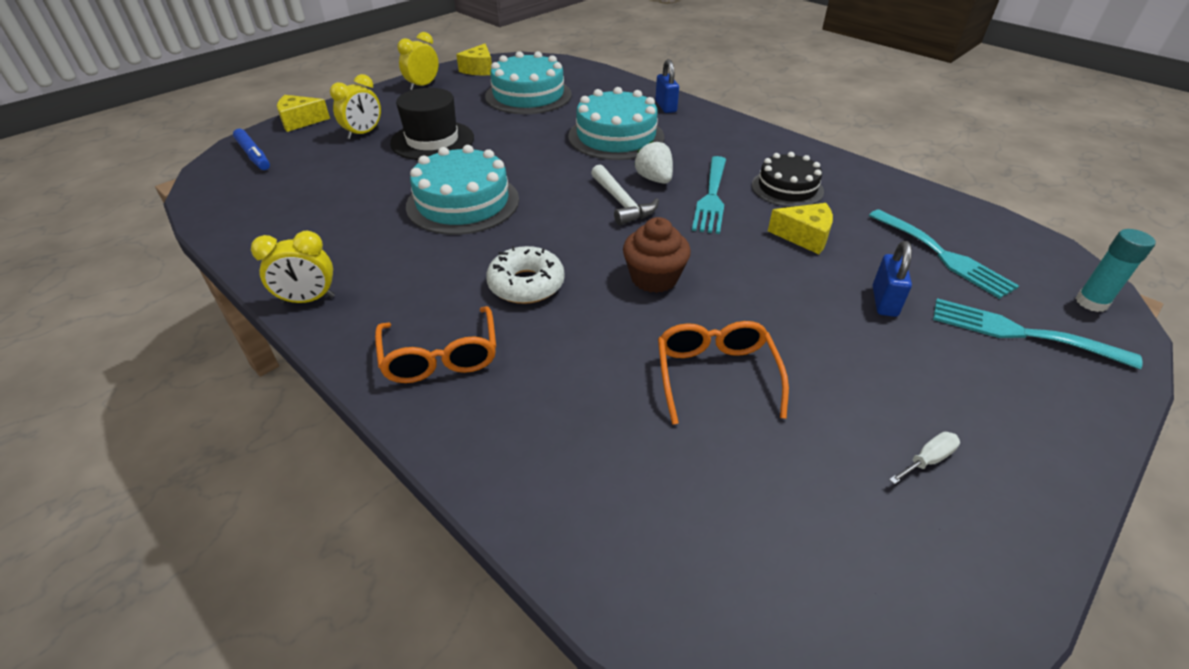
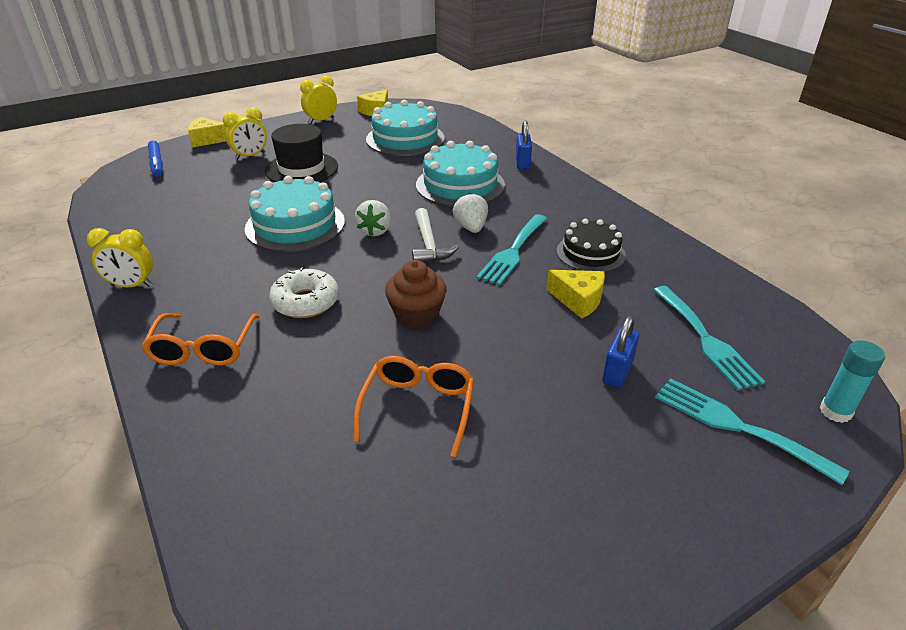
camera: 15 degrees right, 5 degrees down
(555, 197) = (375, 231): none -> white strawberry
(927, 460) = (564, 521): white screwdriver -> none

